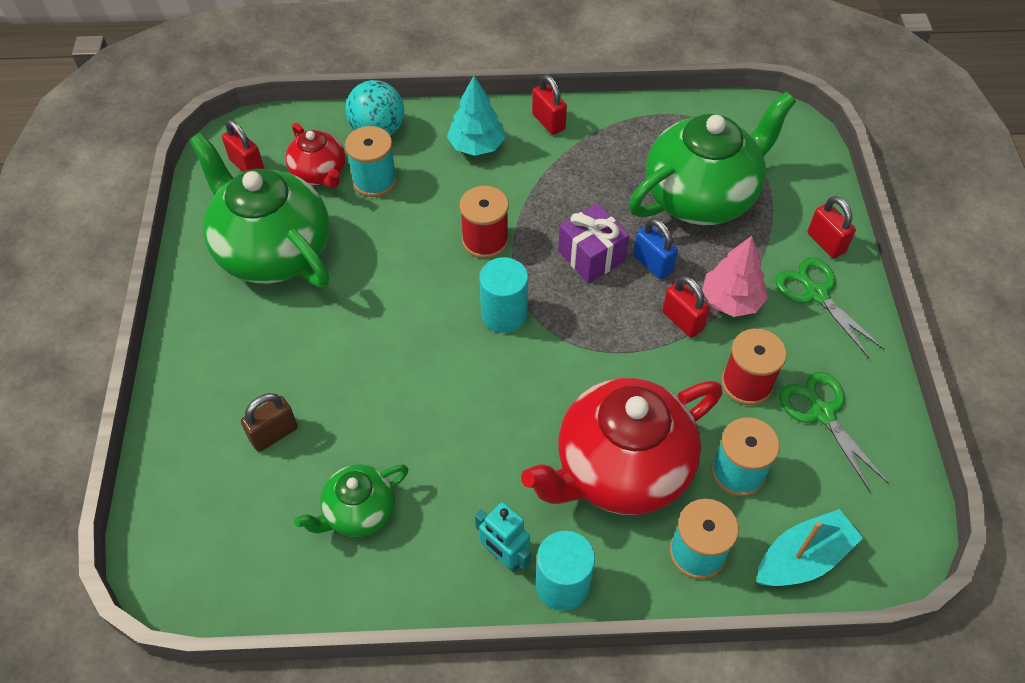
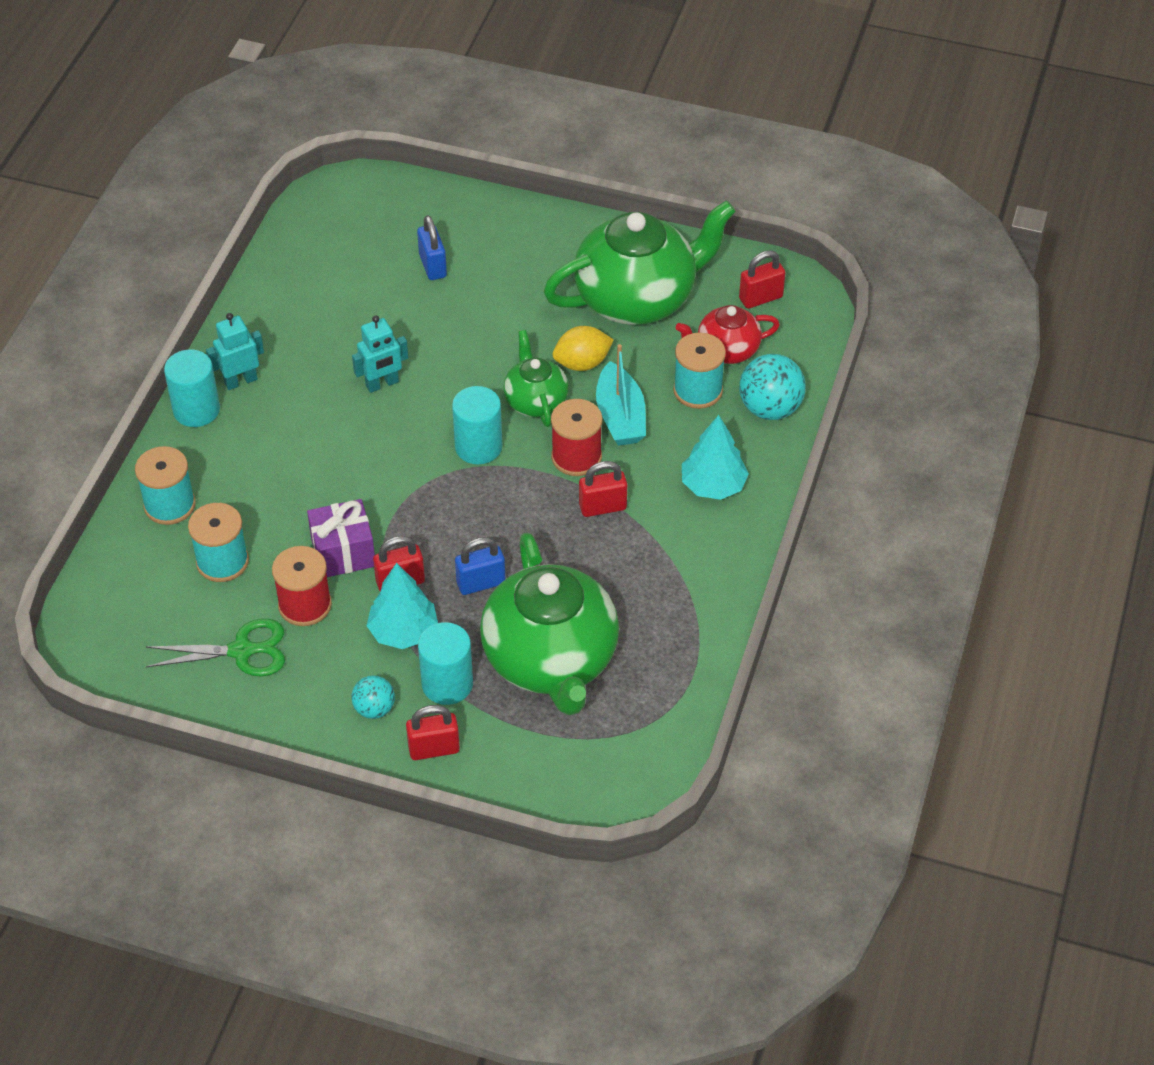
camera: 110 degrees right, 5 degrees down
(274, 434) = (433, 266): brown padlock -> blue padlock
(358, 512) = (331, 303): green teapot -> green teapot (535, 401)
(371, 268) = (582, 363): none -> yellow lemon
(457, 420) = (382, 384): none -> turquoise robot
(548, 122) = (724, 559): red padlock -> red padlock (602, 507)
(591, 256) = (515, 536): purple gift -> purple gift (343, 552)
(620, 469) = (272, 479): red teapot -> none
(731, 300) = (403, 631): pink tree -> turquoise tree
(763, 254) = (447, 684): none -> turquoise cylinder
(803, 558) = (121, 574): turquoise boat -> turquoise boat (620, 416)
(816, 294) = (374, 709): green scissors -> turquoise ball

